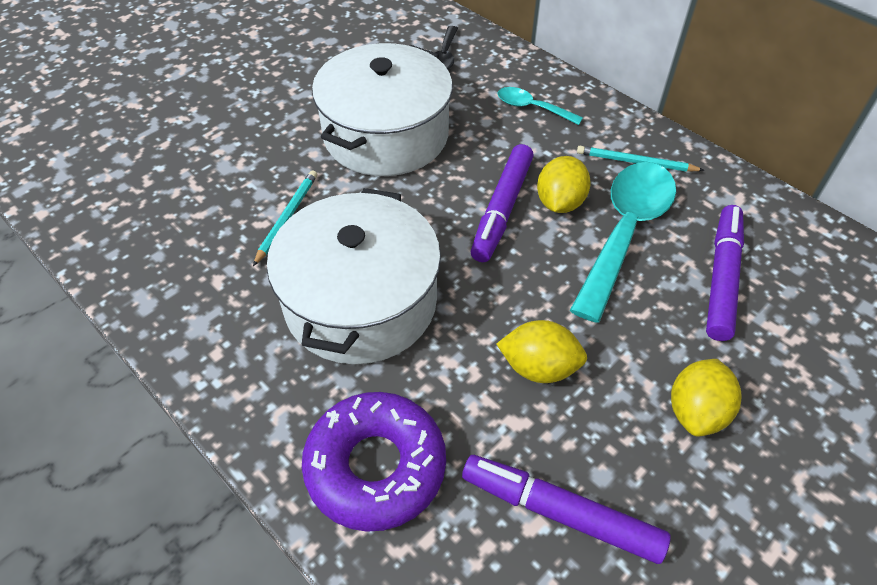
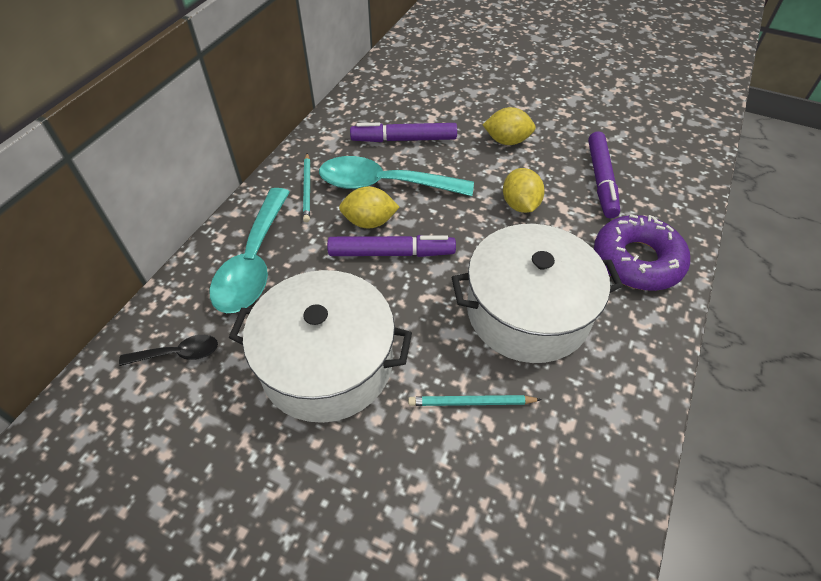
camera: 110 degrees left, 0 degrees up
(532, 108) = (254, 262): turquoise spoon -> turquoise spoon, size x2.03

